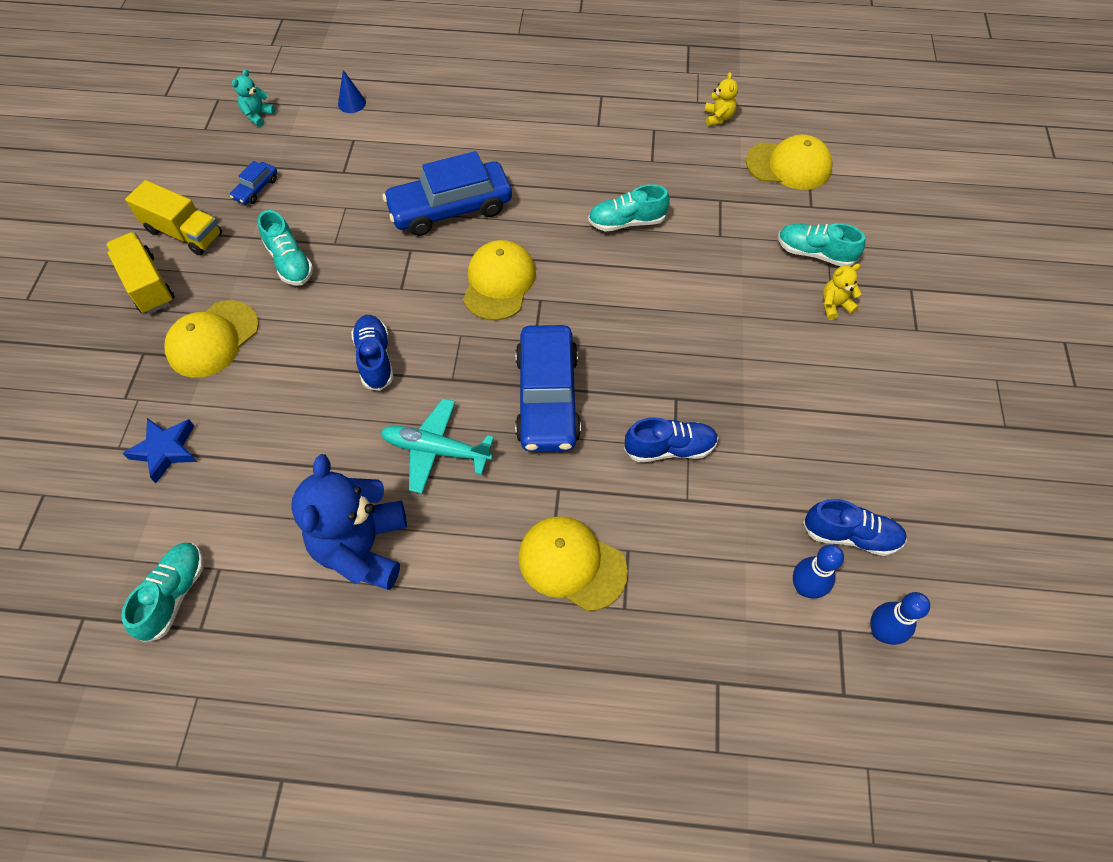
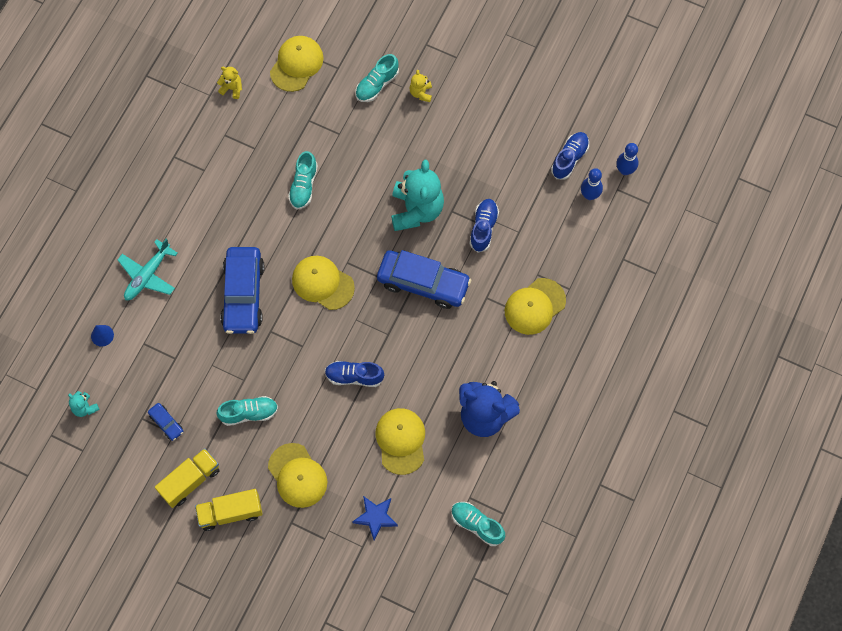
camera: 70 degrees left, 10 degrees up
(292, 446) = (401, 441): none -> yellow cap
(436, 450) = (435, 358): turquoise plane -> turquoise plane (148, 275)
(655, 355) = (416, 210): none -> turquoise teddy bear

